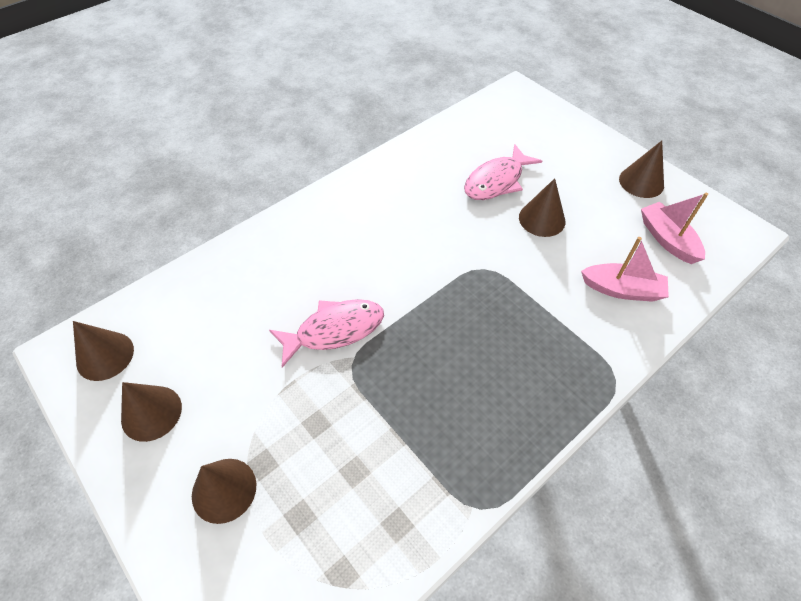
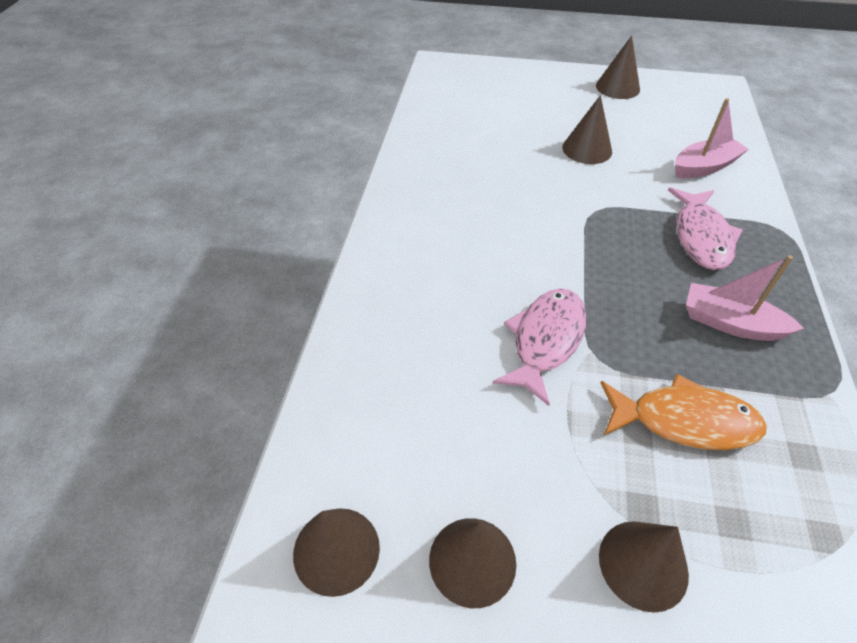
camera: 40 degrees left, 5 degrees down
(351, 441) = (684, 421): none -> orange fish
(496, 181) = (516, 139): pink fish -> pink fish (701, 237)
(667, 239) = (684, 117): pink boat -> pink boat (730, 323)

